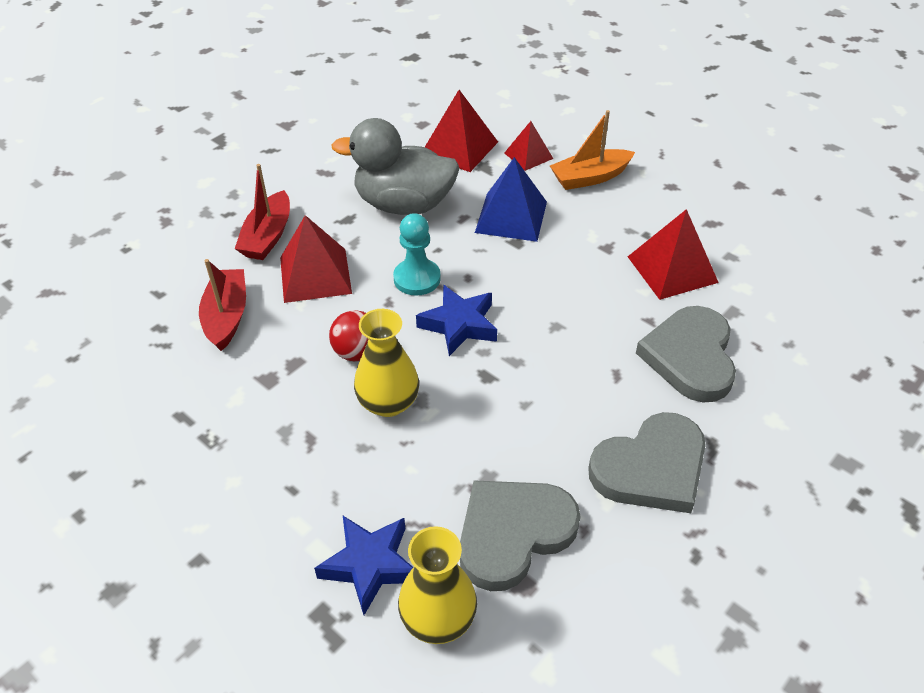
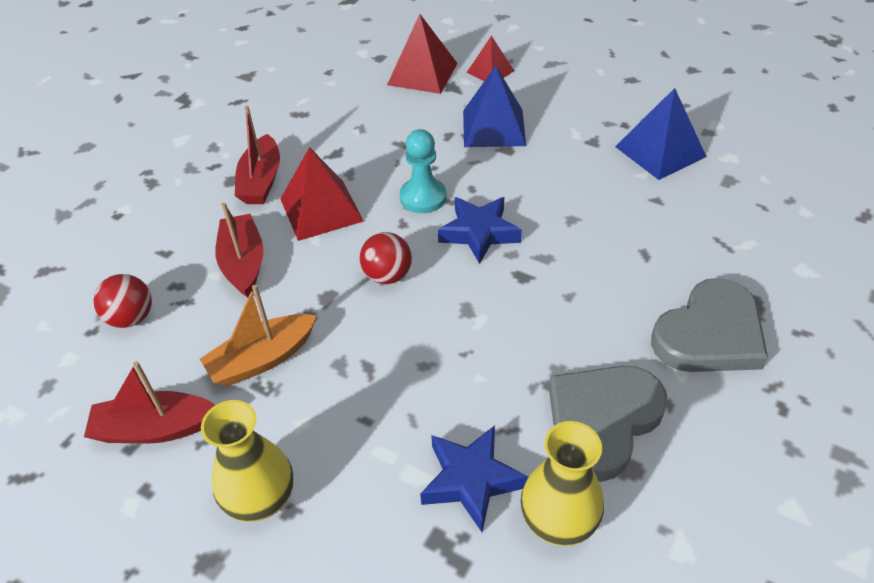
camera: 10 degrees left, 0 degrees up
(102, 460) = (155, 428): none -> red boat
(111, 352) = (131, 318): none -> red ball
(388, 403) = (435, 318): yellow vase -> yellow vase (260, 498)
(404, 204) = (387, 132): grey duck -> none
(590, 177) = (554, 82): orange boat -> orange boat (262, 359)
(672, 269) = (660, 151): red pyramid -> blue pyramid
(690, 357) = (706, 226): grey heart -> none

